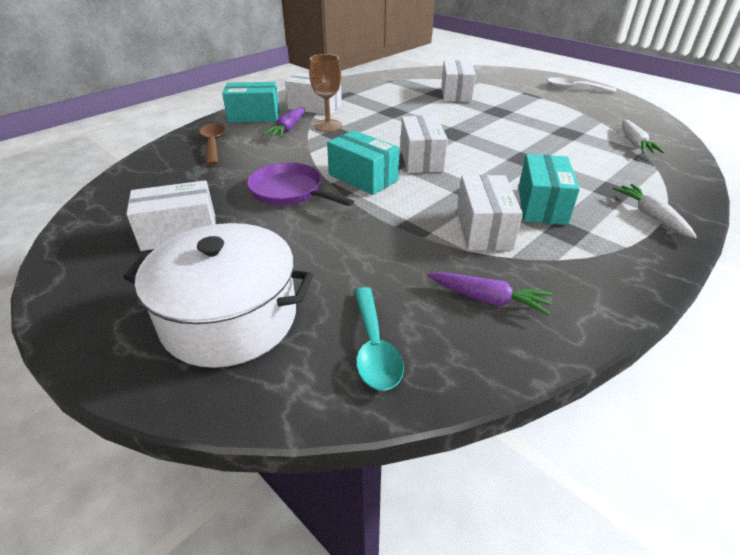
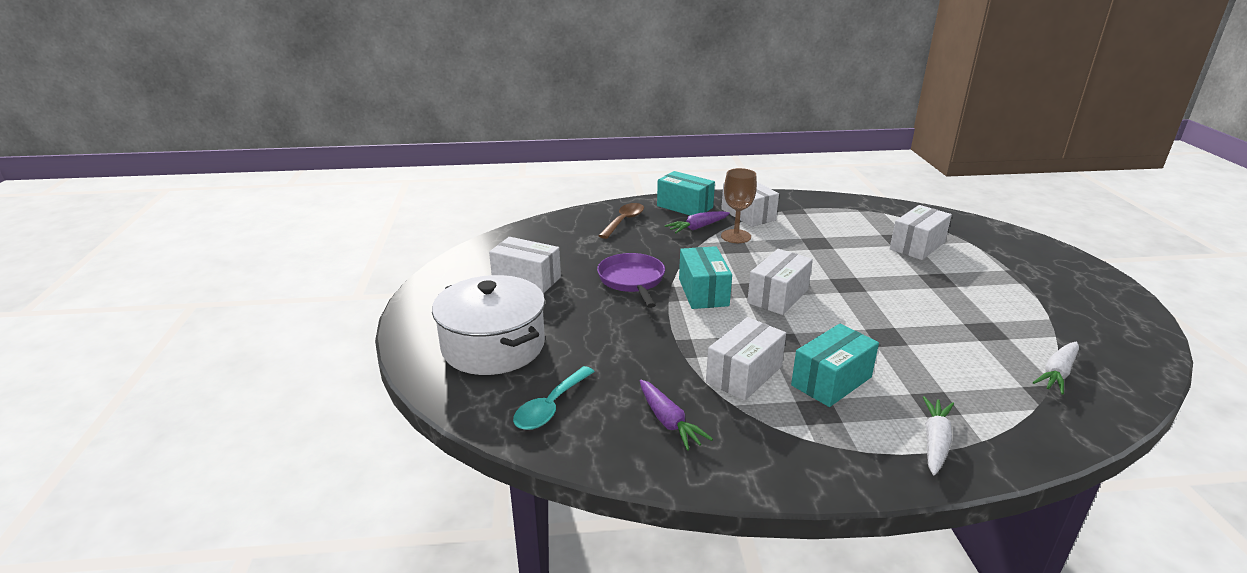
camera: 40 degrees right, 10 degrees down
(574, 88) = (1092, 287): white spoon -> none

